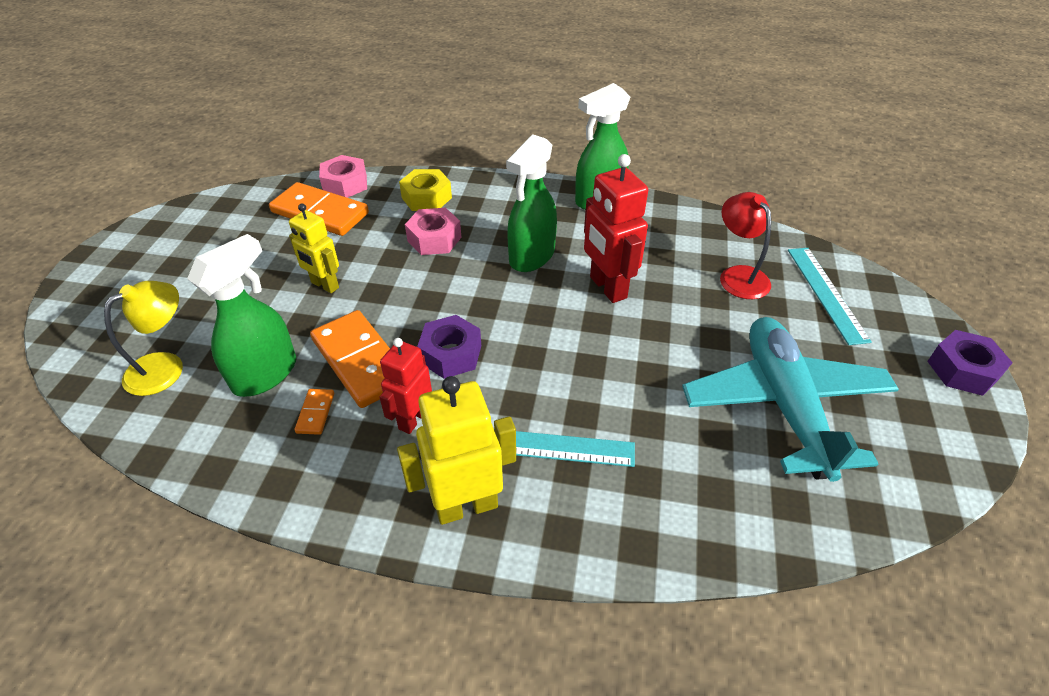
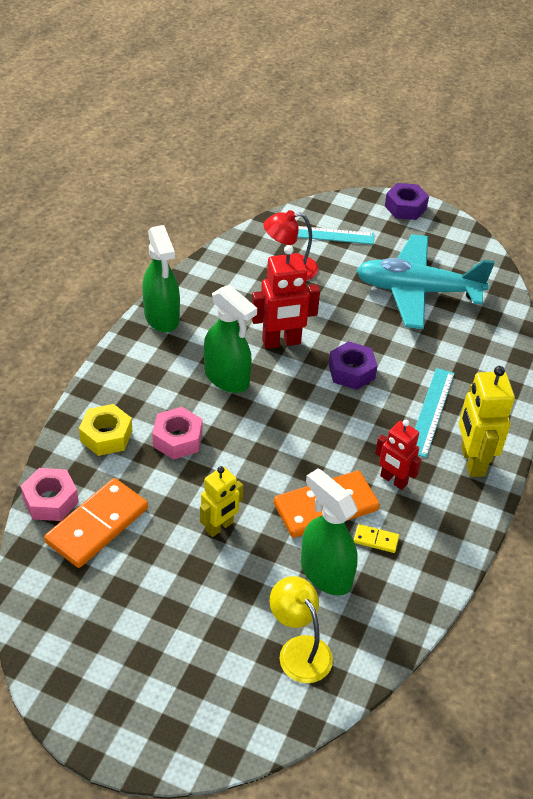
camera: 80 degrees left, 0 degrees up
(315, 413) = (376, 540): orange domino -> yellow domino
(451, 354) = (331, 449): purple nut -> purple nut (351, 371)

